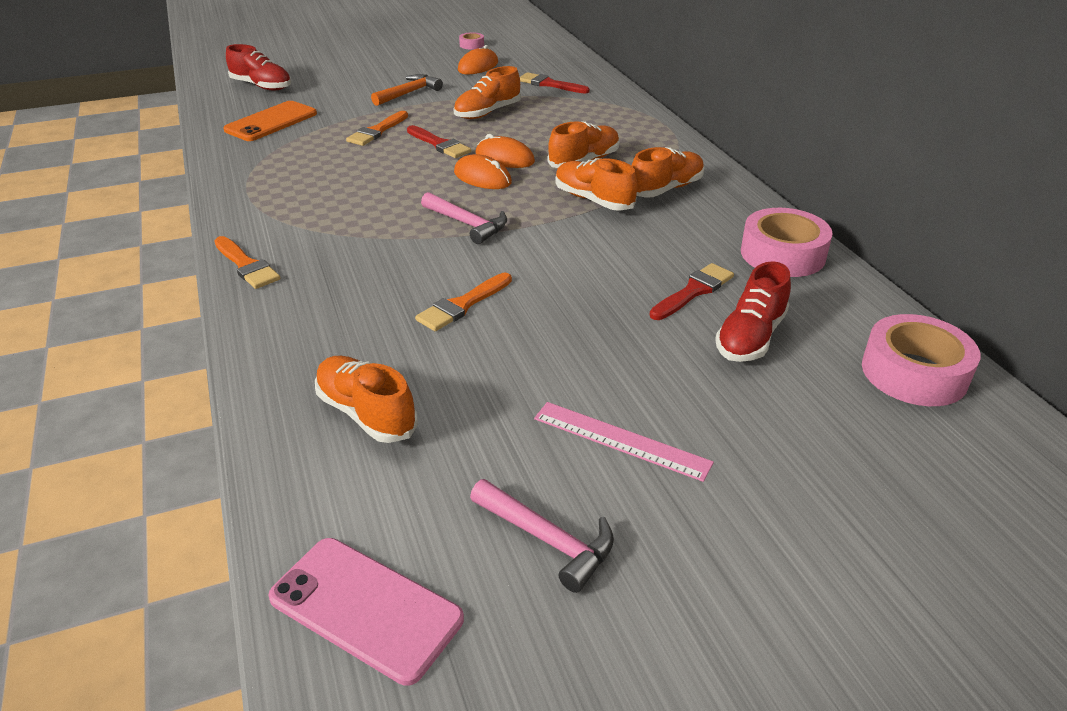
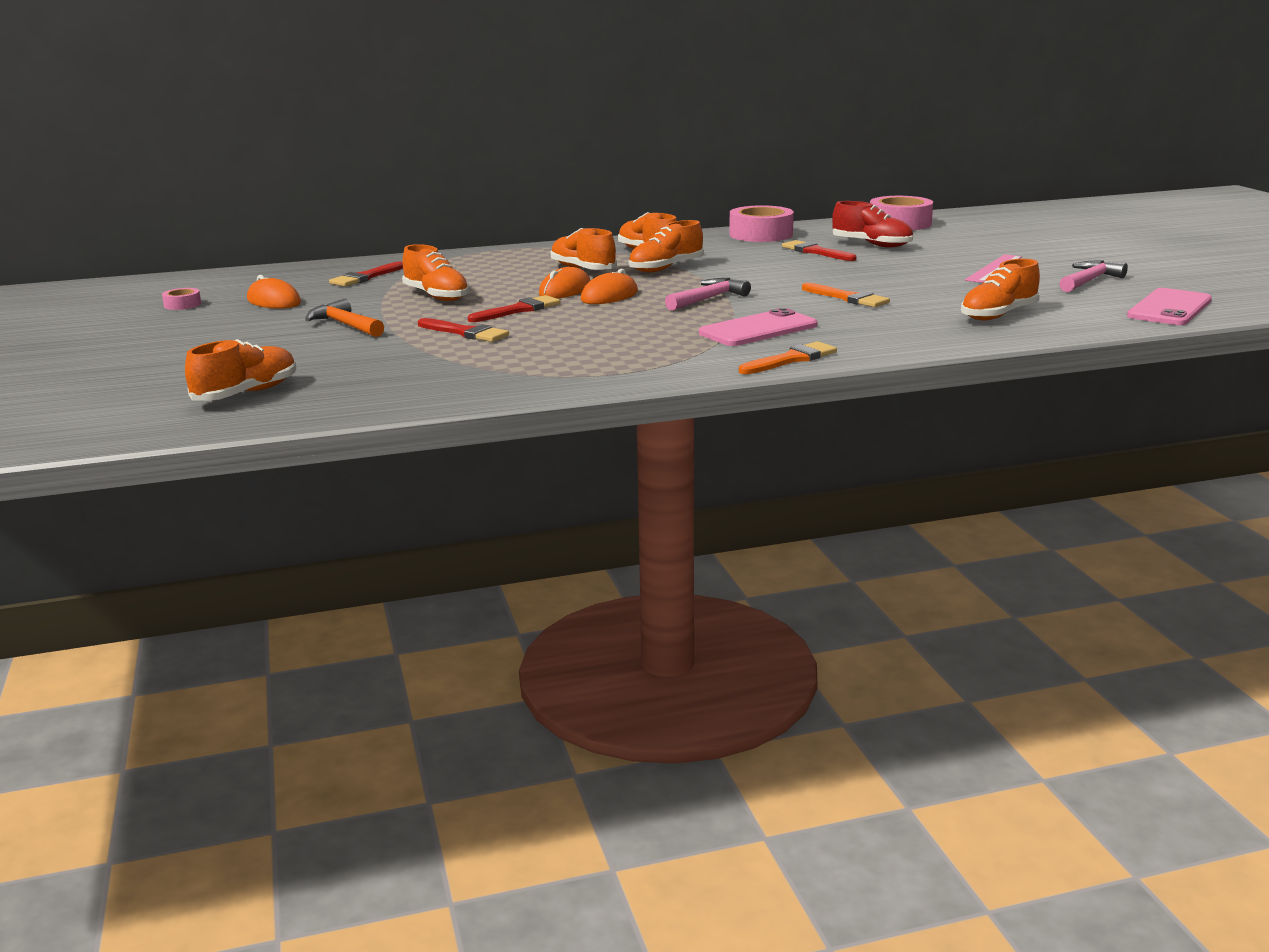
camera: 85 degrees left, 15 degrees down
(261, 86) = (246, 394): red shoe -> orange shoe
(271, 122) = (401, 378): orange phone -> none
(350, 250) = (758, 329): none -> pink phone
(377, 131) = (465, 333): orange brush -> red brush

